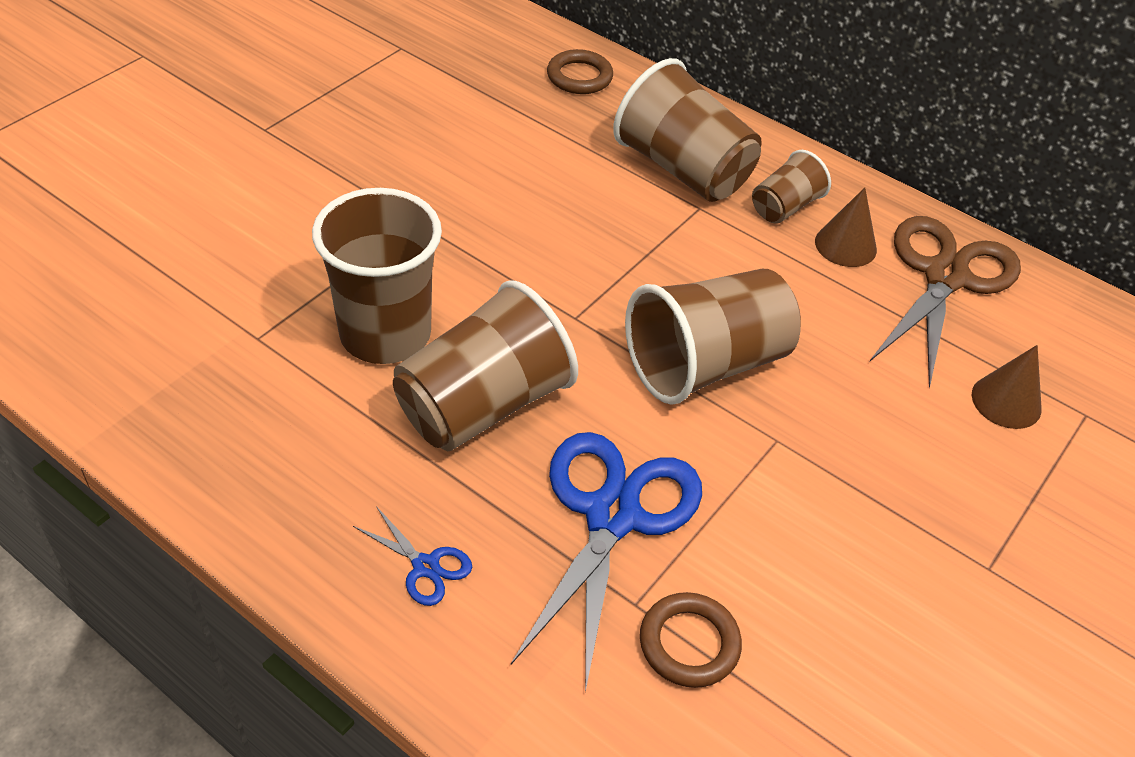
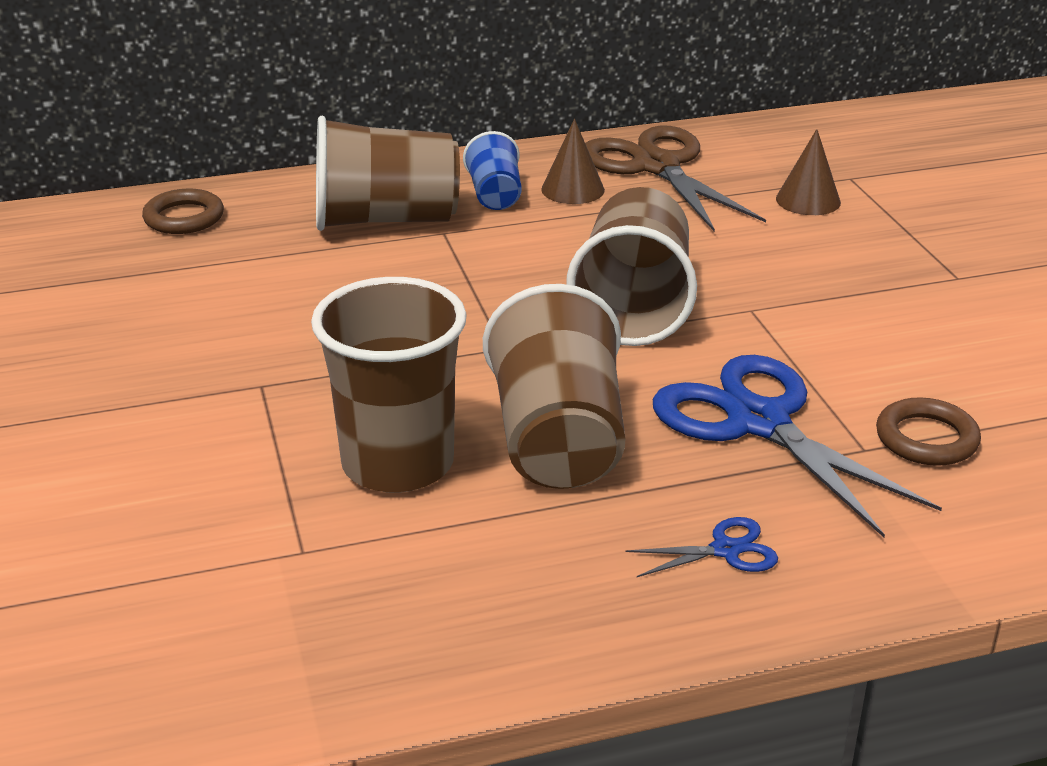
camera: 50 degrees left, 15 degrees down
(784, 207) = (495, 195): brown cup -> blue cup

